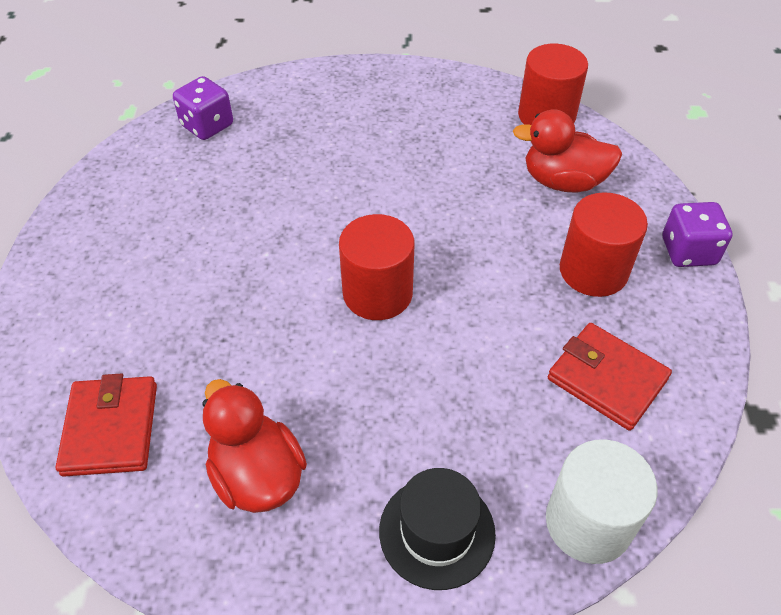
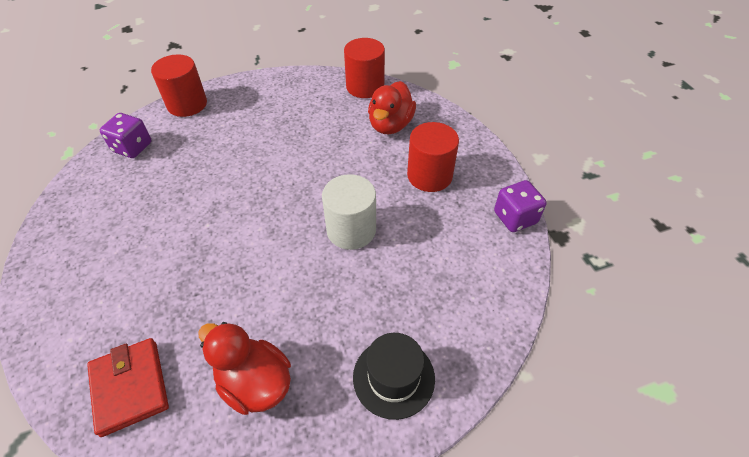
camera: 20 degrees left, 0 degrees up
(377, 293) = (296, 229): red cylinder -> red cylinder (187, 104)
(563, 181) = (390, 125): red duck -> red duck turned 60 degrees counterclockwise
(588, 522) = (486, 336): white cylinder -> white cylinder (351, 230)
(607, 379) = (463, 241): red wallet -> none
(688, 251) = (481, 148): purple dice -> purple dice (515, 218)

